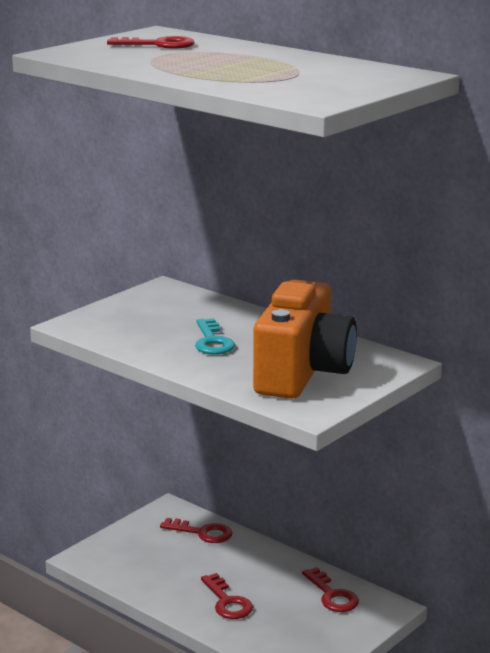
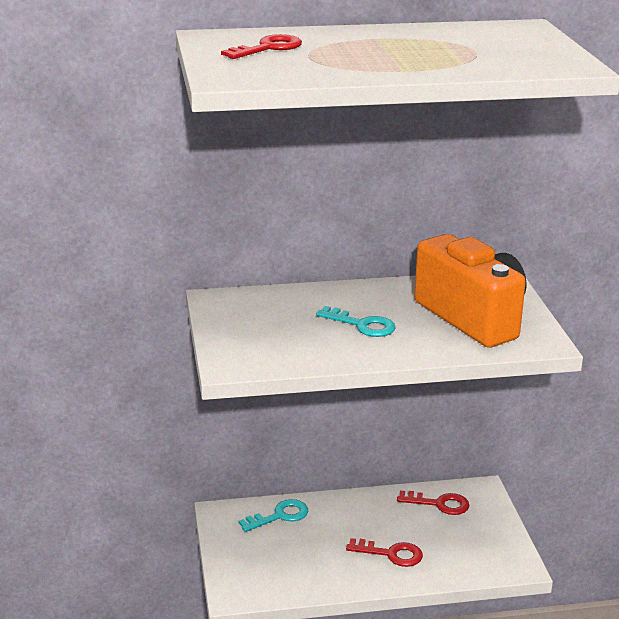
camera: 50 degrees left, 5 degrees up
(202, 533) = (280, 516): red key -> turquoise key

